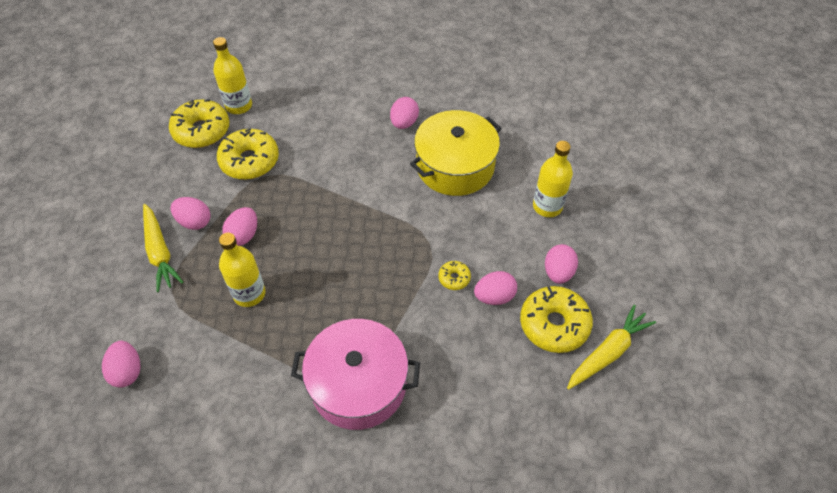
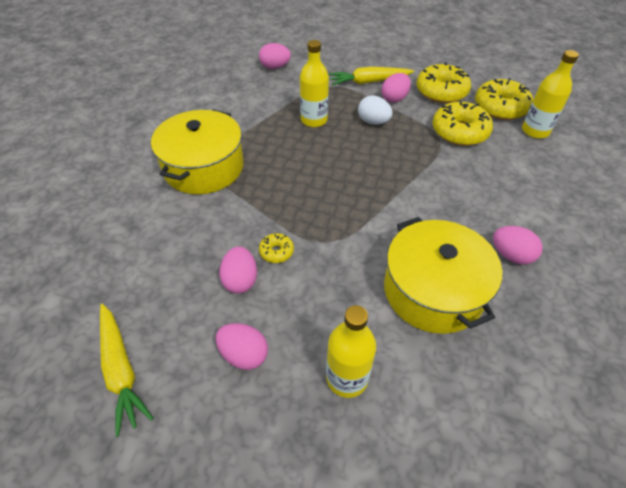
camera: 105 degrees right, 5 degrees down
(243, 235) = (373, 122): pink egg -> white egg
(358, 384) = (204, 167): pink pot -> yellow pot
(554, 324) = (182, 326): yellow donut -> yellow donut (441, 92)

